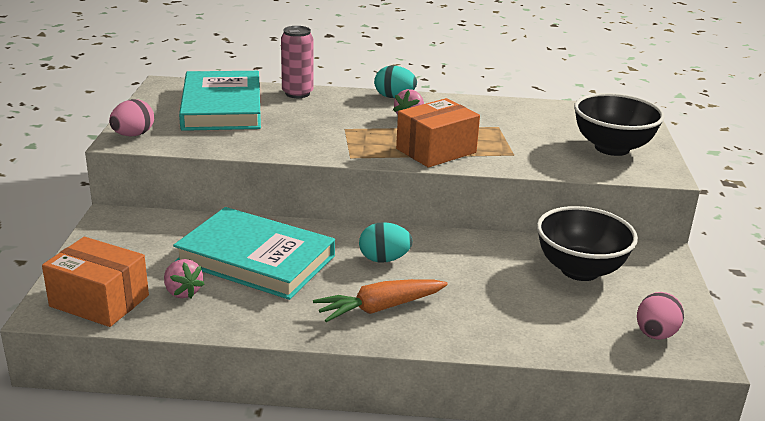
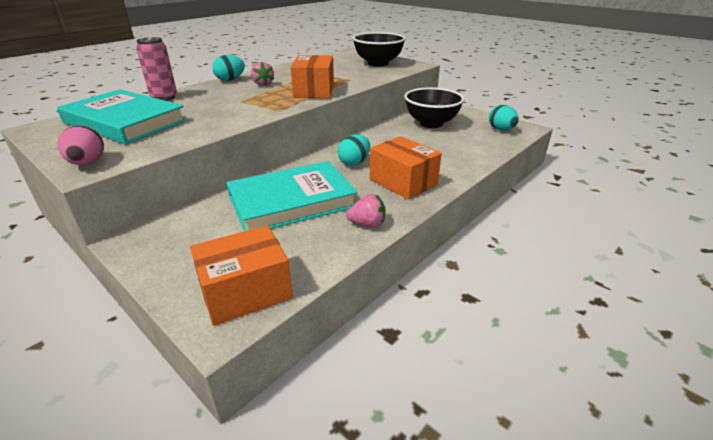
camera: 50 degrees left, 5 degrees up
(182, 292) = (290, 245): pink strawberry -> pink strawberry (367, 224)
(379, 308) = (403, 182): orange carrot -> orange box
(655, 334) = (501, 129): pink egg -> turquoise egg

